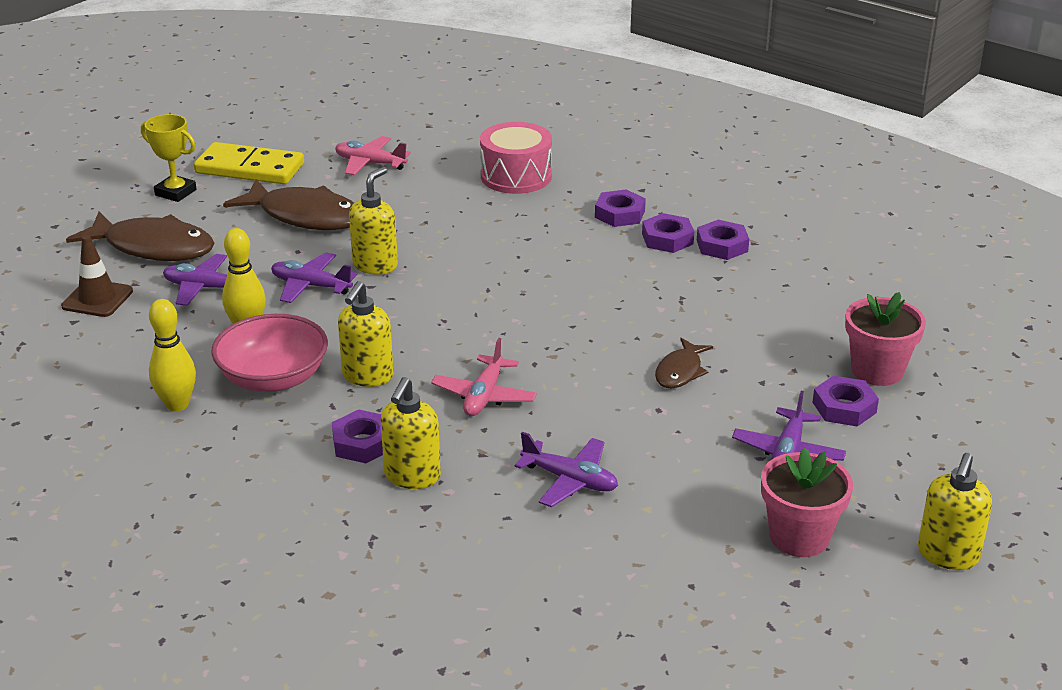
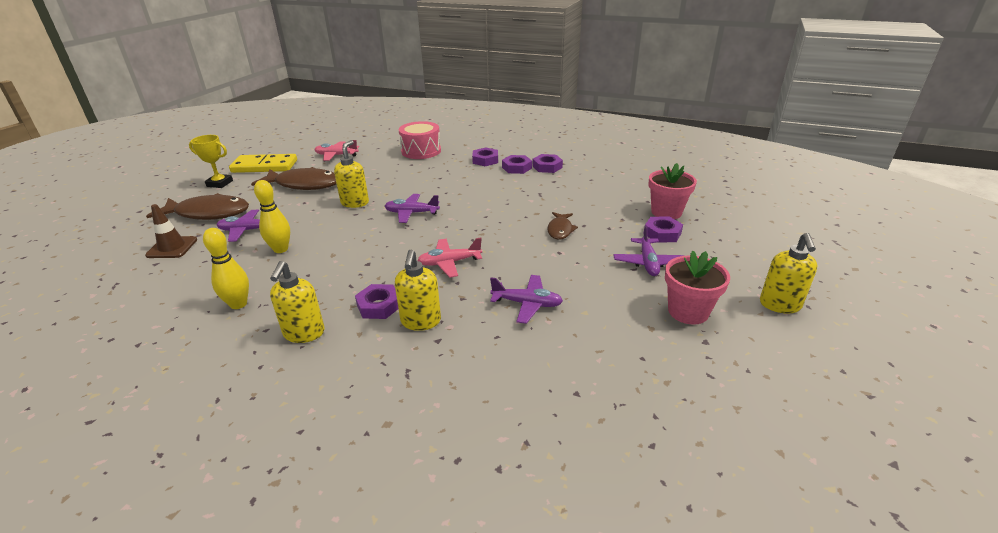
camera: 15 degrees left, 0 degrees up
(273, 378) = (305, 276): pink bowl -> none
(311, 286) = (317, 219): purple plane -> purple plane (411, 213)
(367, 376) = (369, 264): yellow soap dispenser -> yellow soap dispenser (304, 333)
(484, 396) = (449, 263): pink plane -> pink plane turned 75 degrees clockwise

